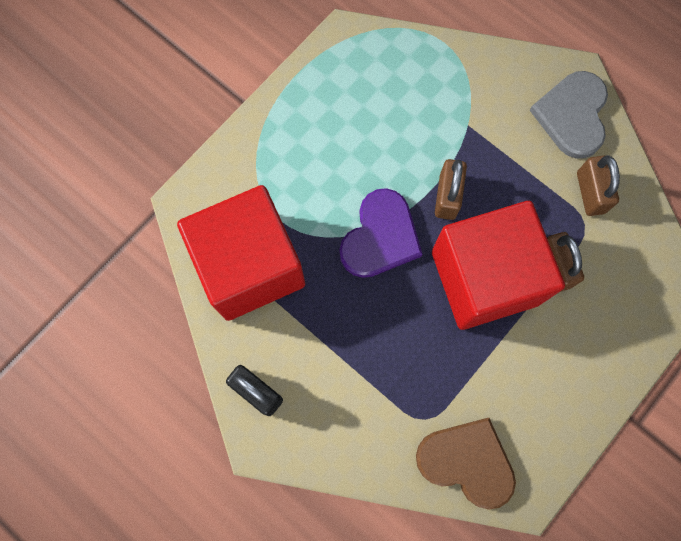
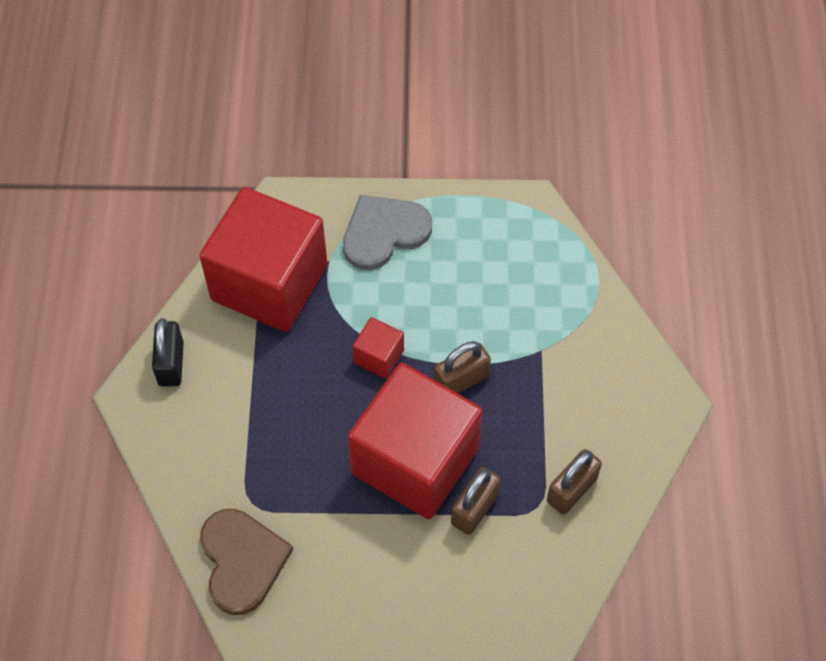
camera: 50 degrees right, 15 degrees down
(380, 237) = (379, 356): purple heart -> red cube
(572, 115) = (631, 425): grey heart -> grey heart (384, 233)

